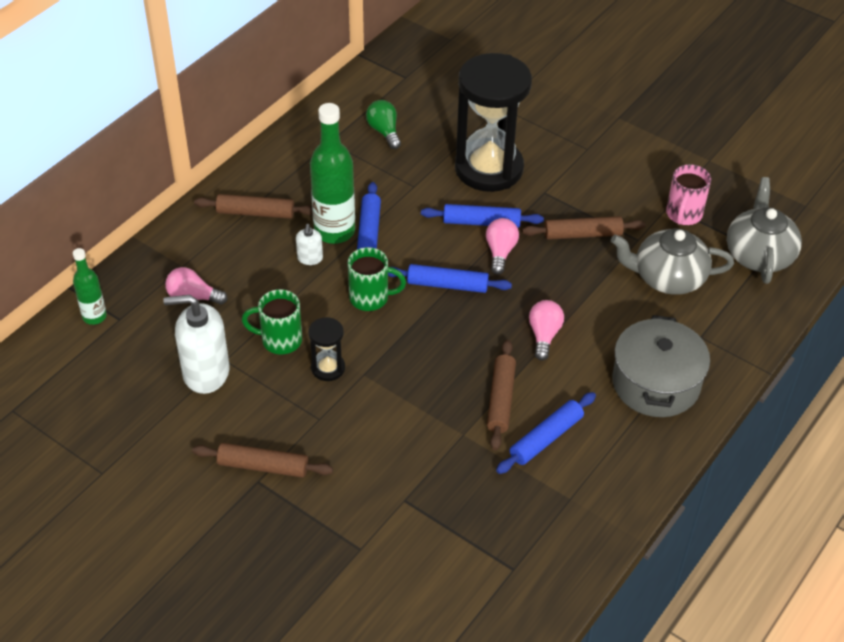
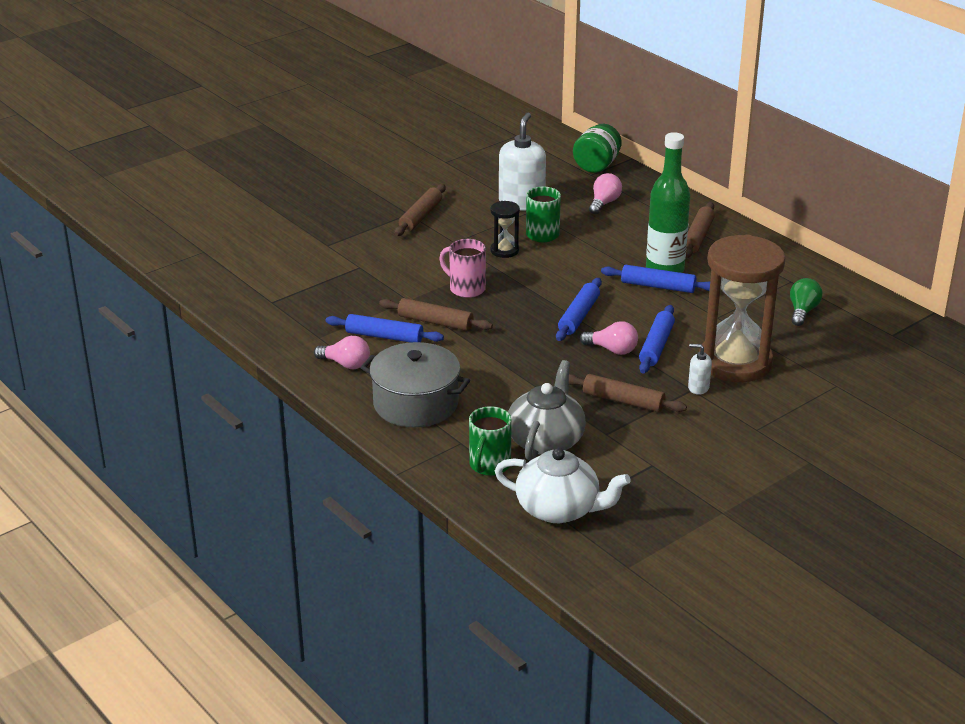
camera: 105 degrees right, 15 degrees down
(94, 316) = (597, 165): green bottle -> green jar
(310, 258) = (633, 255): white soap dispenser -> white soap dispenser (698, 387)
(370, 298) = (576, 278): green mug -> green mug (489, 465)
(384, 131) = (802, 311): green light bulb -> green light bulb turned 60 degrees counterclockwise
(489, 168) = (735, 362): black hourglass -> brown hourglass
(544, 335) = (498, 355): pink light bulb -> pink light bulb (346, 364)
(546, 438) = (384, 336): blue rolling pin -> blue rolling pin turned 45 degrees counterclockwise
(582, 234) = (623, 401): brown rolling pin -> brown rolling pin turned 75 degrees counterclockwise
(683, 215) = (635, 471): pink mug -> pink mug (466, 289)
(759, 254) = (559, 509): grey teapot -> white teapot

